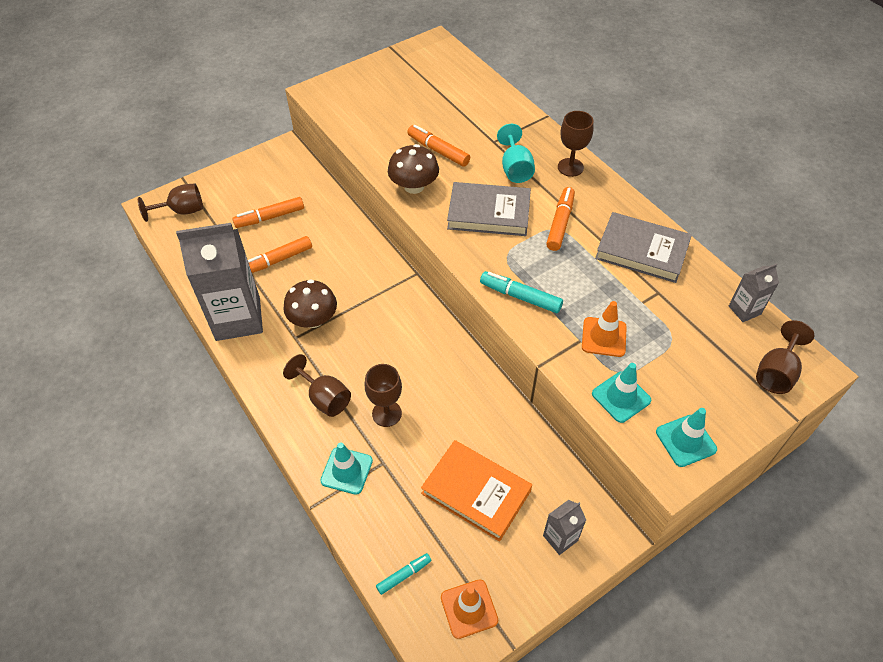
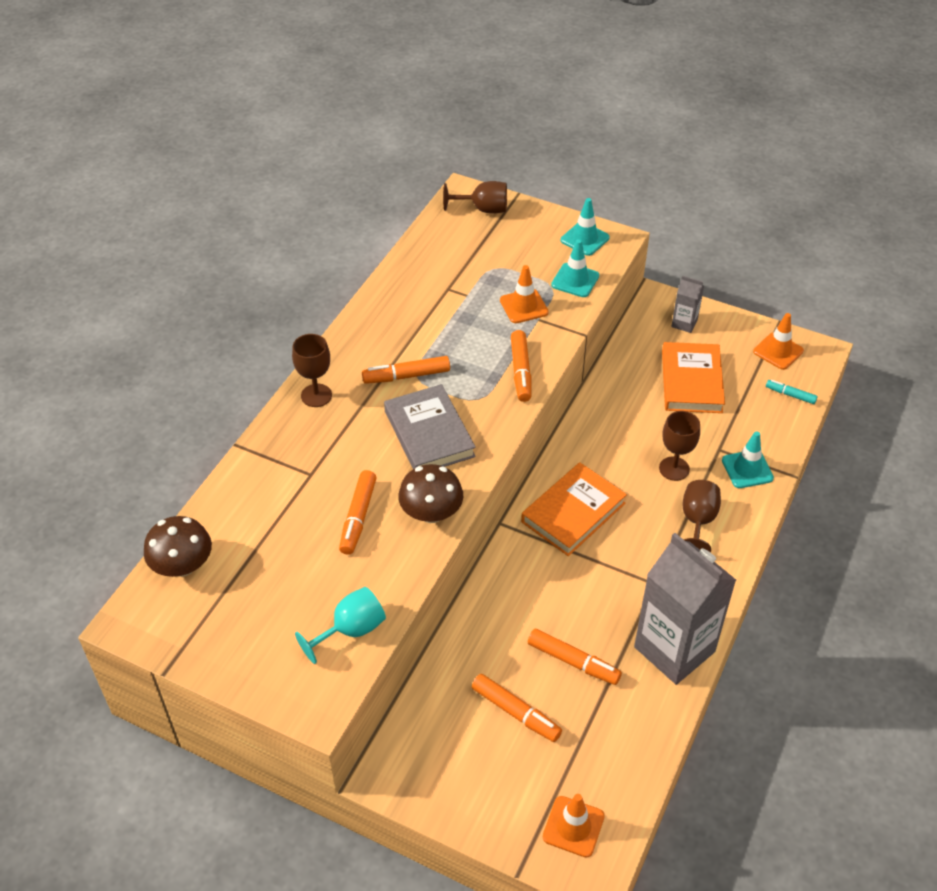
camera: 120 degrees left, 5 degrees down
(182, 211) = (573, 826): brown goblet -> orange traffic cone
(313, 319) = (622, 580): brown mushroom -> brown mushroom (182, 565)
(393, 321) = (573, 512): none -> orange book
(515, 169) = (347, 438): turquoise goblet -> turquoise goblet (351, 630)
(520, 296) = (521, 371): turquoise marker -> orange marker
(642, 251) = (404, 311): grey book -> none
(744, 310) = (430, 237): grey carton -> none

